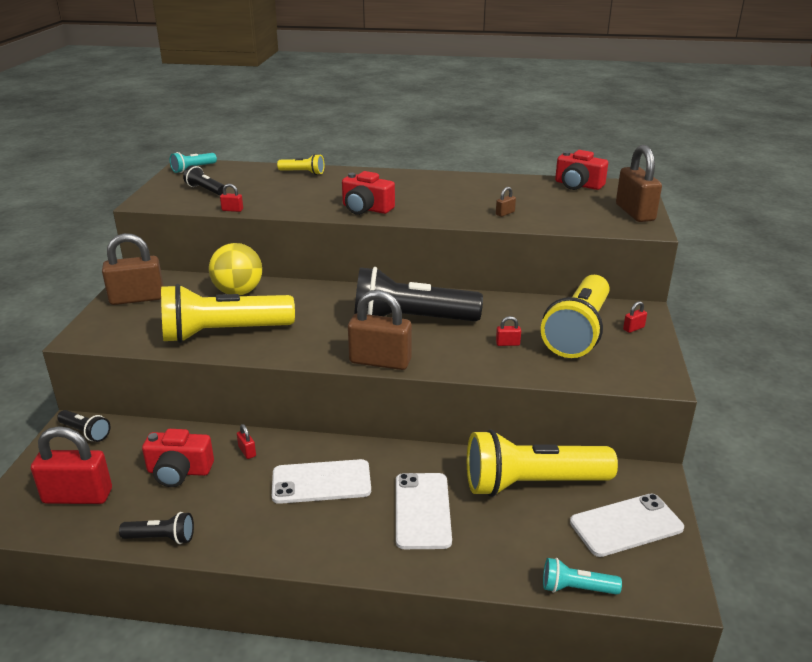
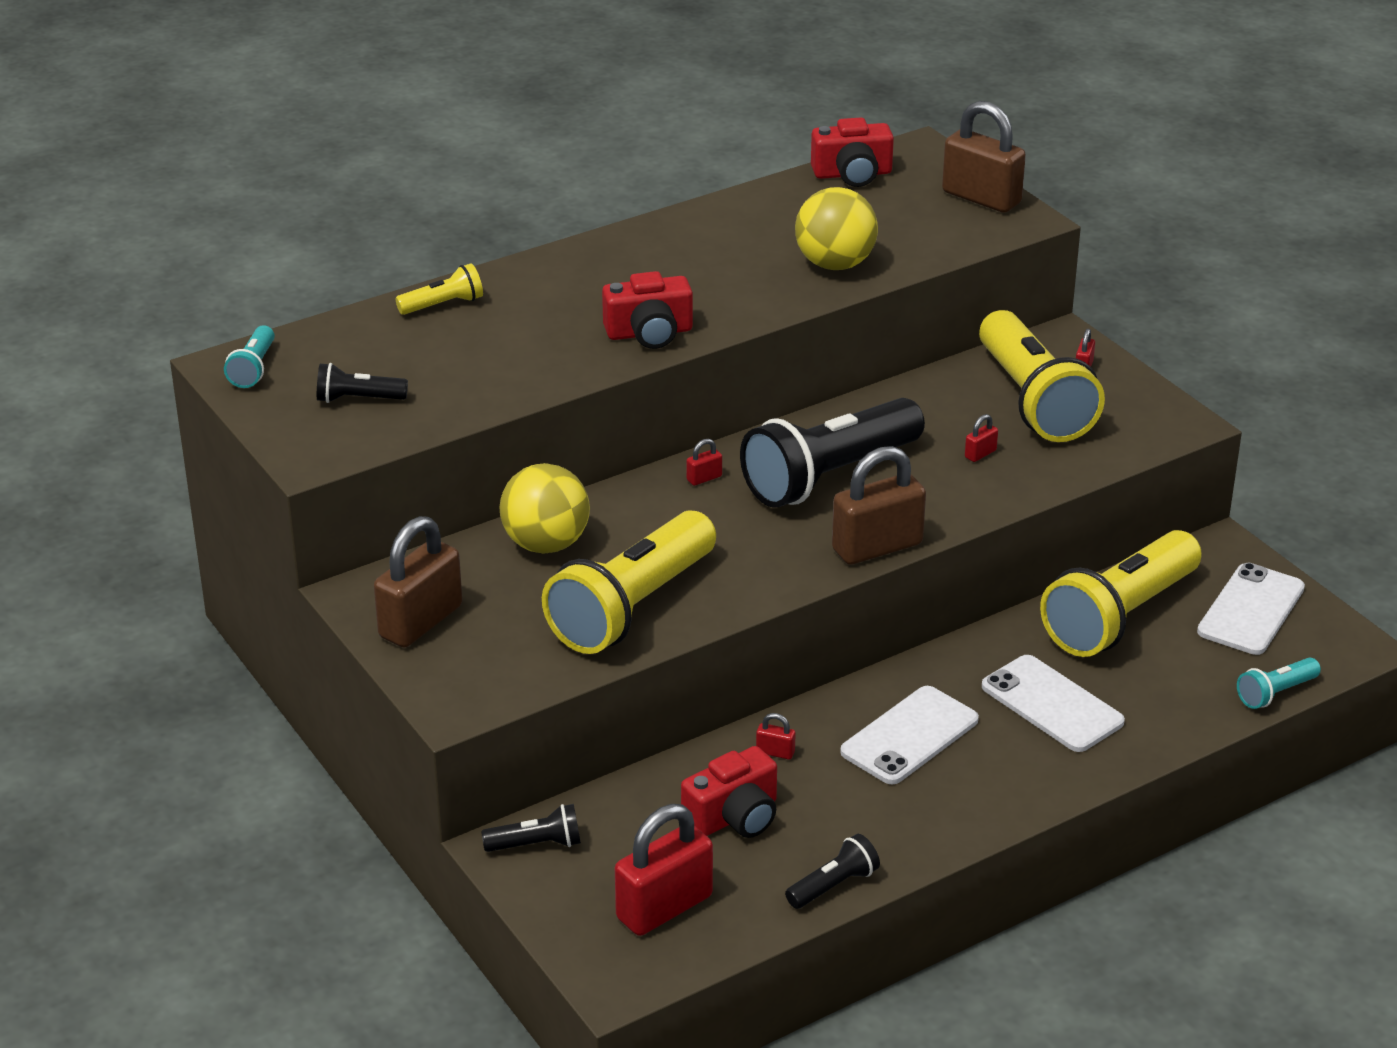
camera: 40 degrees left, 5 degrees up
(232, 210) = (470, 416): red padlock -> red padlock (704, 478)
(505, 213) = (835, 264): brown padlock -> yellow ball

